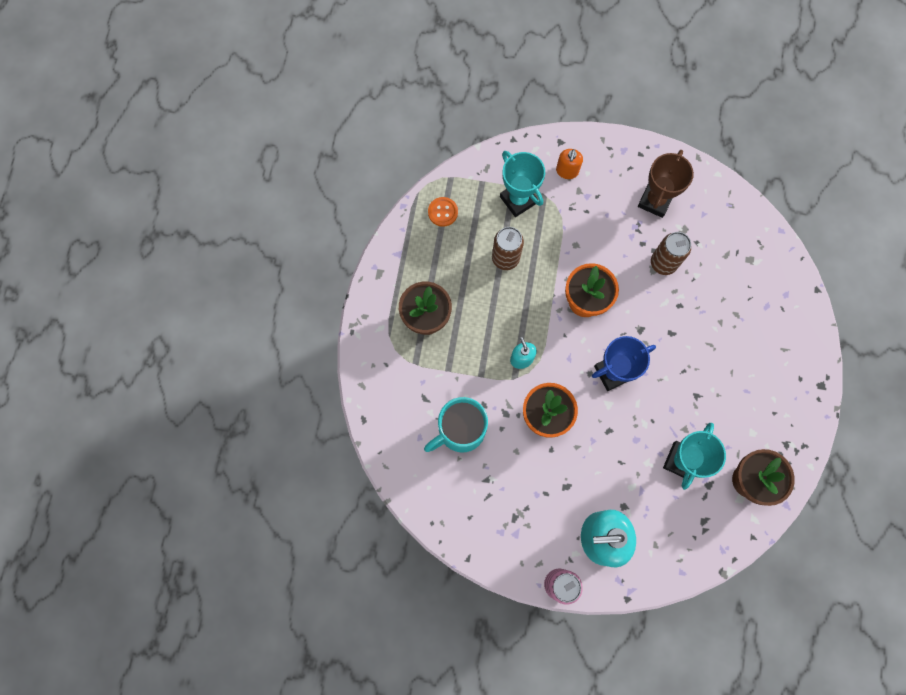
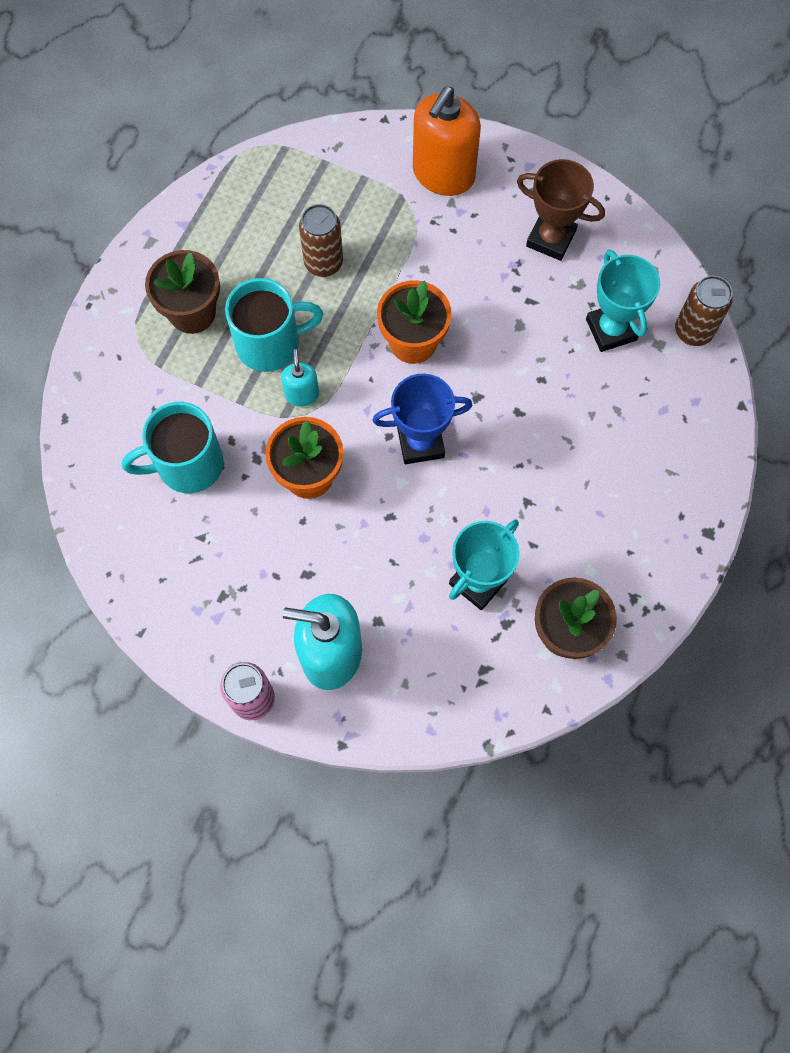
camera: 15 degrees right, 5 degrees down
(443, 212) = (260, 186): orange button -> none
(488, 327) = (270, 344): none -> turquoise mug
(518, 200) = (365, 194): turquoise trophy -> turquoise trophy (611, 330)
(567, 171) = (443, 174): orange soap dispenser -> orange soap dispenser, size x2.03
(655, 201) = (551, 239): brown trophy -> brown trophy turned 75 degrees clockwise
(663, 263) = (536, 320): brown can -> brown can (693, 331)

